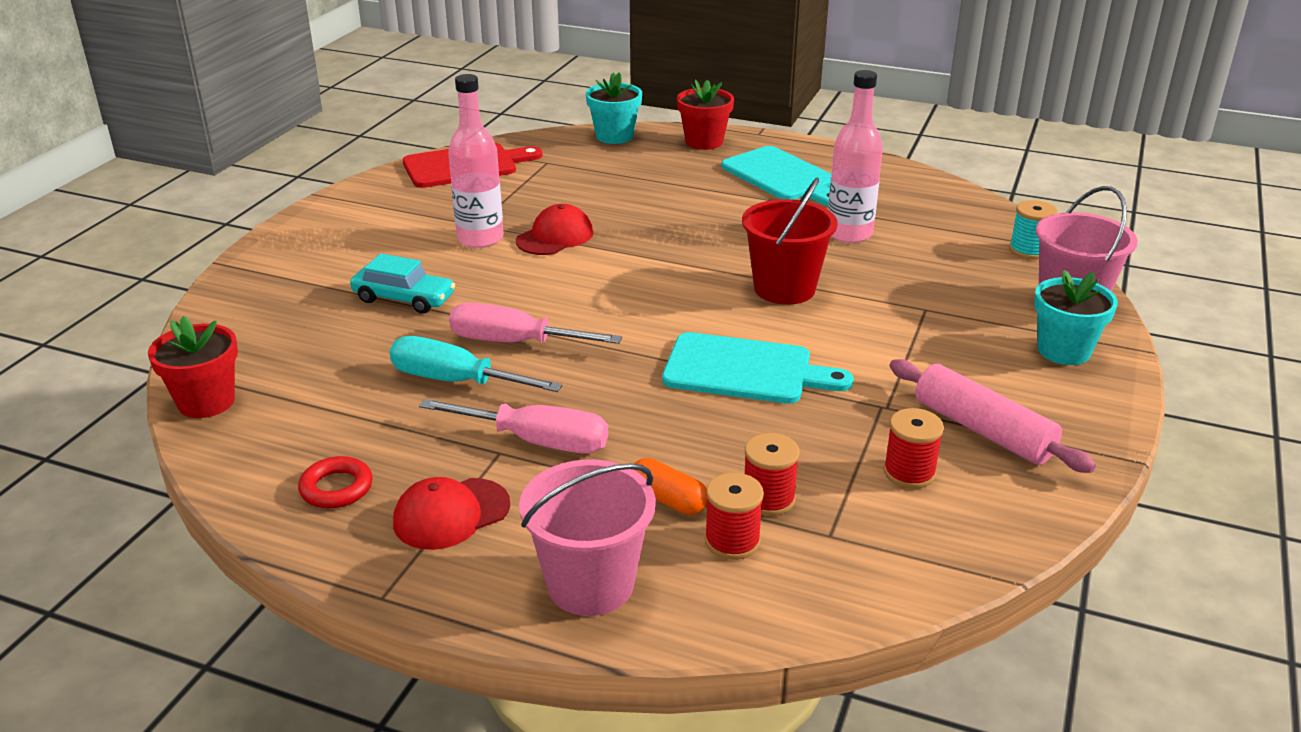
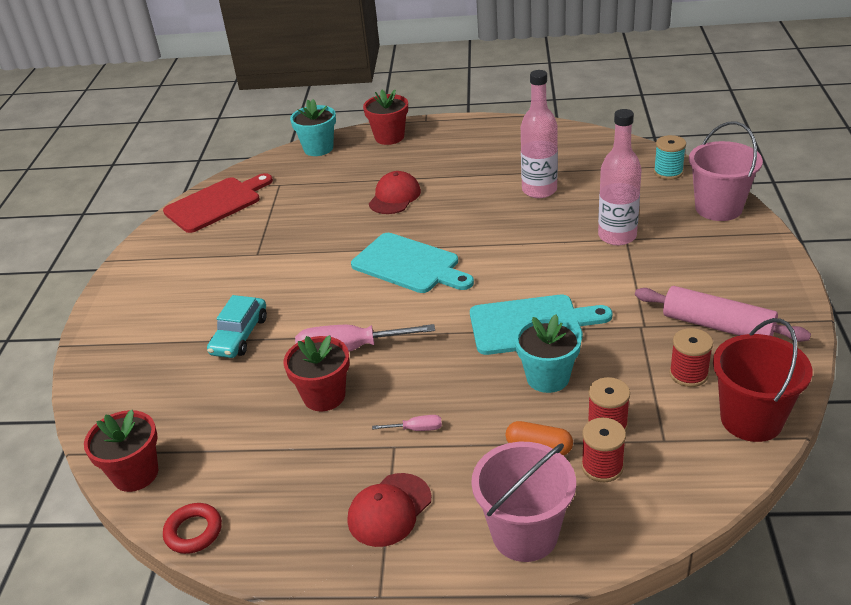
camera: 15 degrees left, 5 degrees up
(336, 488) = (288, 516): red ring -> red ring (193, 531)
(404, 298) = (240, 335): turquoise car -> turquoise car turned 105 degrees clockwise
(455, 381) = (324, 396): turquoise screwdriver -> red flower pot
(480, 238) = (268, 266): pink bottle -> pink bottle (617, 236)
(537, 441) = (416, 429): pink screwdriver -> pink screwdriver, size x0.45
(555, 237) = (325, 249): red cap -> red cap (394, 197)
(782, 177) = (464, 153): turquoise cutting board -> turquoise cutting board (409, 265)
(784, 289) = (520, 248): red bucket -> red bucket (751, 419)
(1063, 351) = (734, 247): turquoise flower pot -> turquoise flower pot (547, 377)

